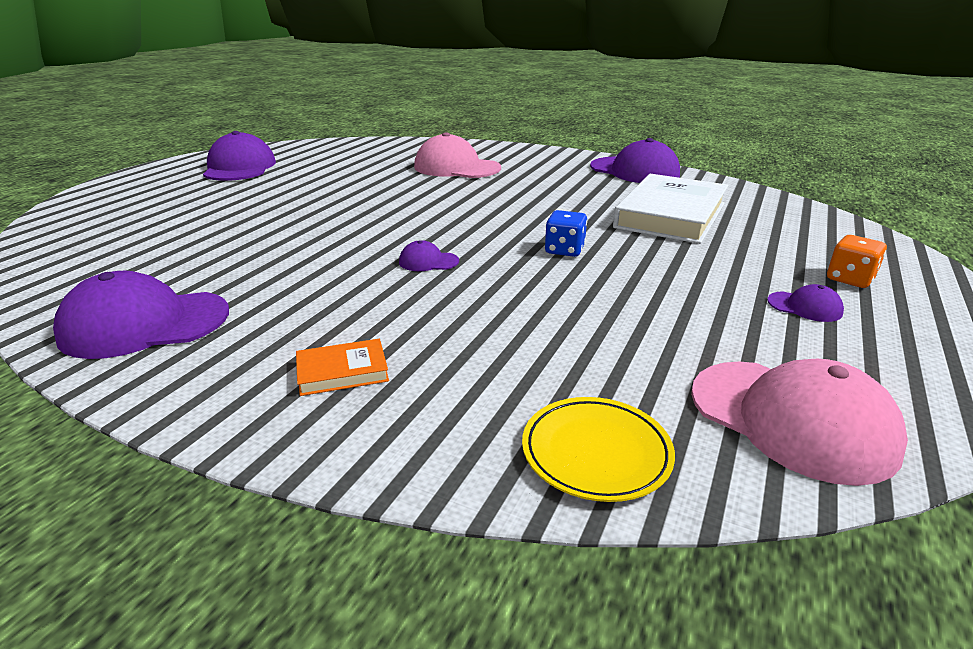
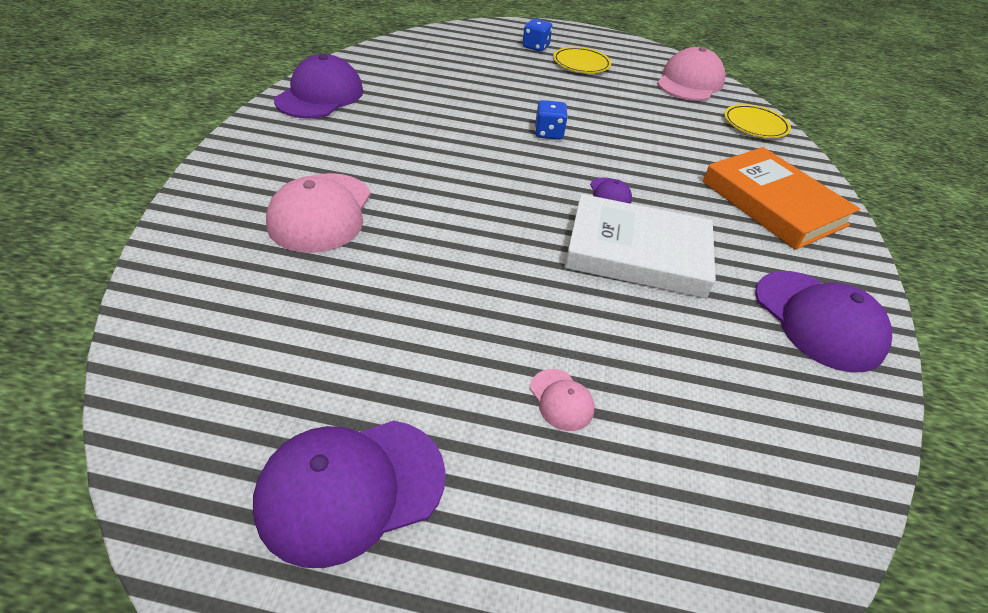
camera: 110 degrees left, 15 degrees up
(224, 208) = (561, 400): none -> pink cap
(342, 372) = (773, 203): orange book -> orange book, size x2.28
(670, 215) = (450, 87): white book -> white book (637, 253)
(805, 307) = (581, 64): purple cap -> yellow plate
(850, 279) = (535, 47): orange dice -> blue dice

